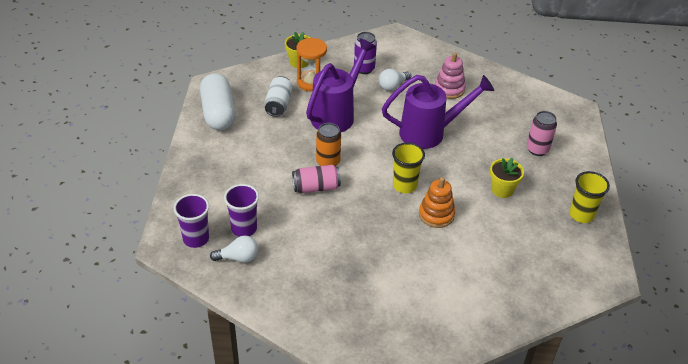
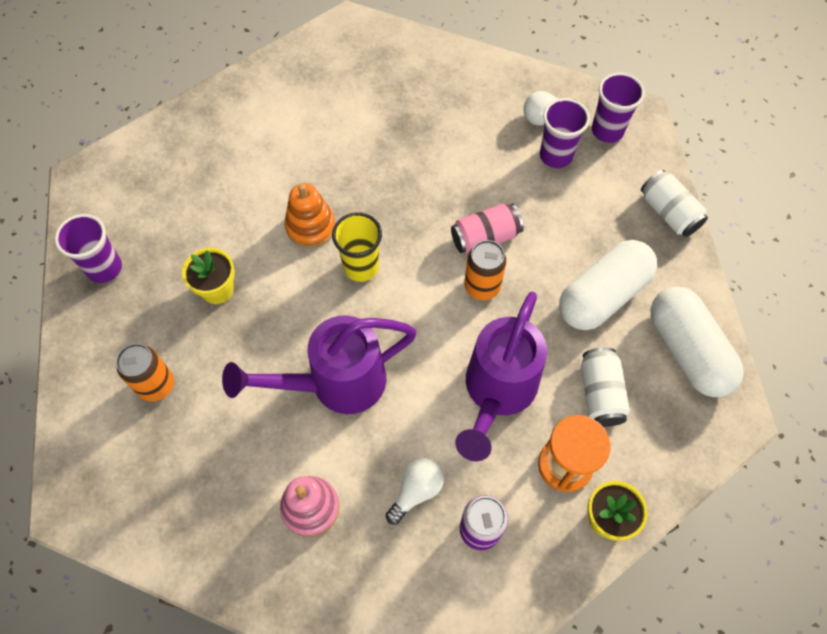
camera: 170 degrees right, 20 degrees up
(184, 179) = (668, 213): none -> white can
(254, 145) = (602, 295): none -> white capsule
(537, 149) = (156, 385): pink can -> orange can
(581, 215) = (104, 268): yellow cup -> purple cup

